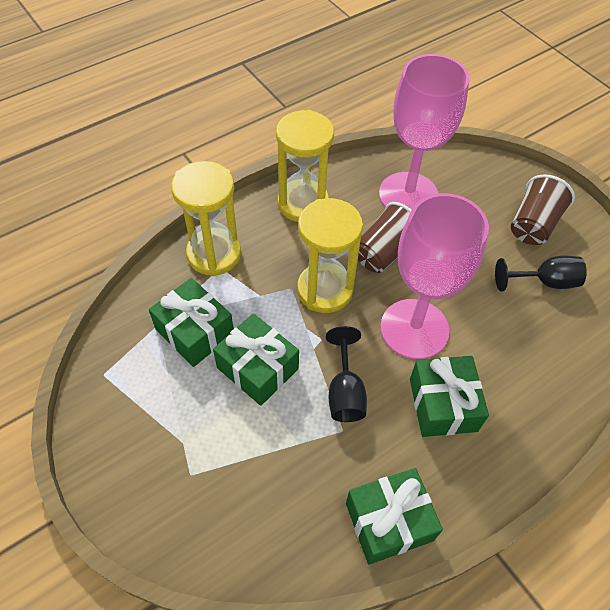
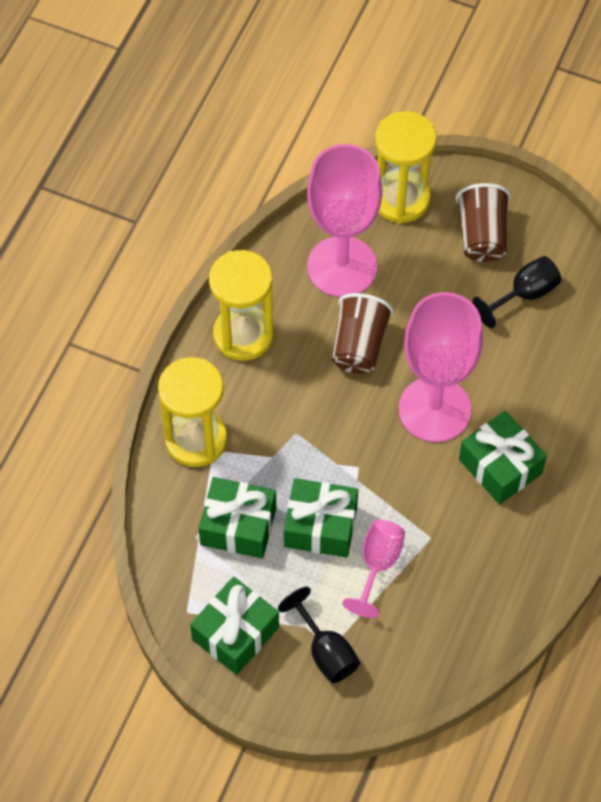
camera: 30 degrees left, 5 degrees up
(281, 427) = (377, 564): none -> pink goblet
(325, 290) = (329, 417): yellow hourglass -> yellow hourglass (401, 199)
(345, 392) = (411, 503): black goblet -> black goblet (326, 651)
(389, 521) = (514, 588): green gift -> green gift (235, 633)

